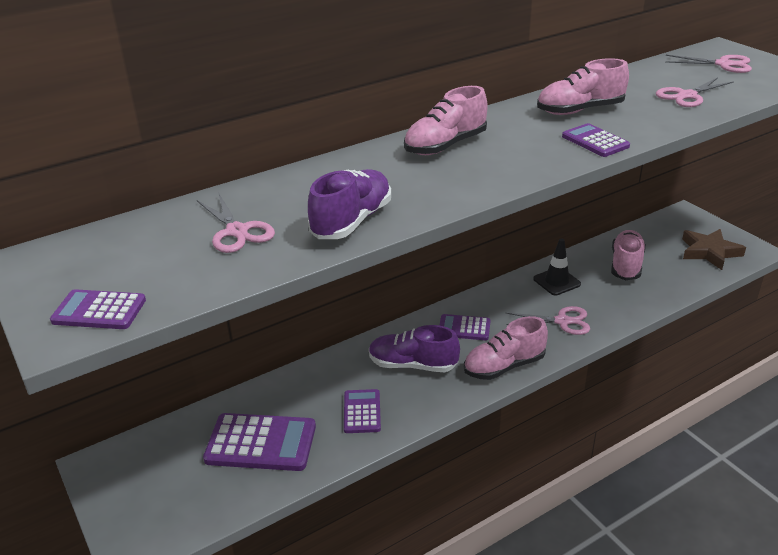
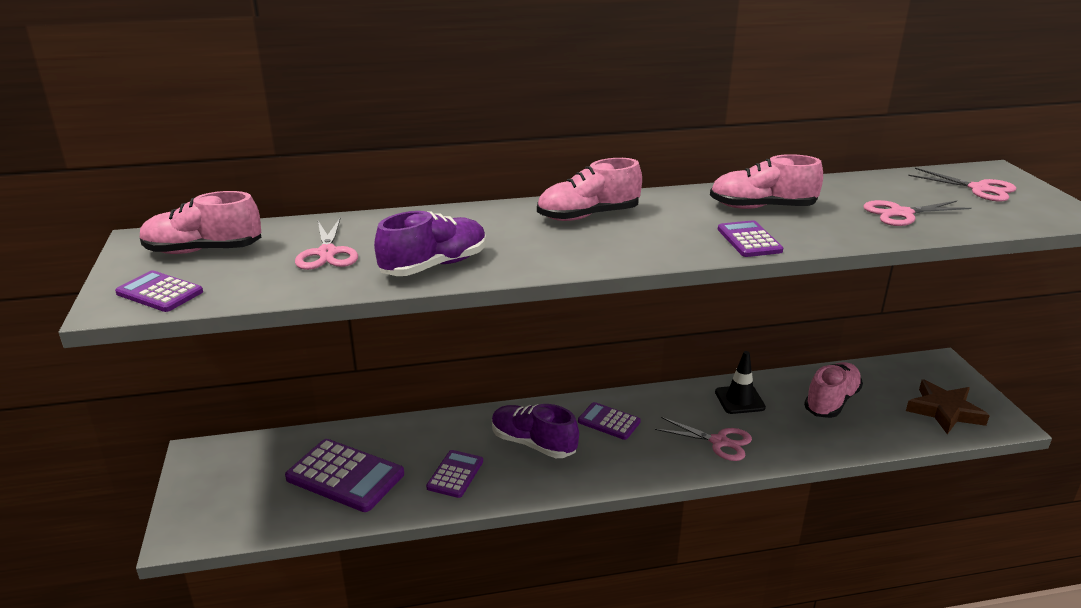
camera: 20 degrees right, 5 degrees down
(504, 366) = (626, 470): pink shoe -> pink shoe (203, 250)

